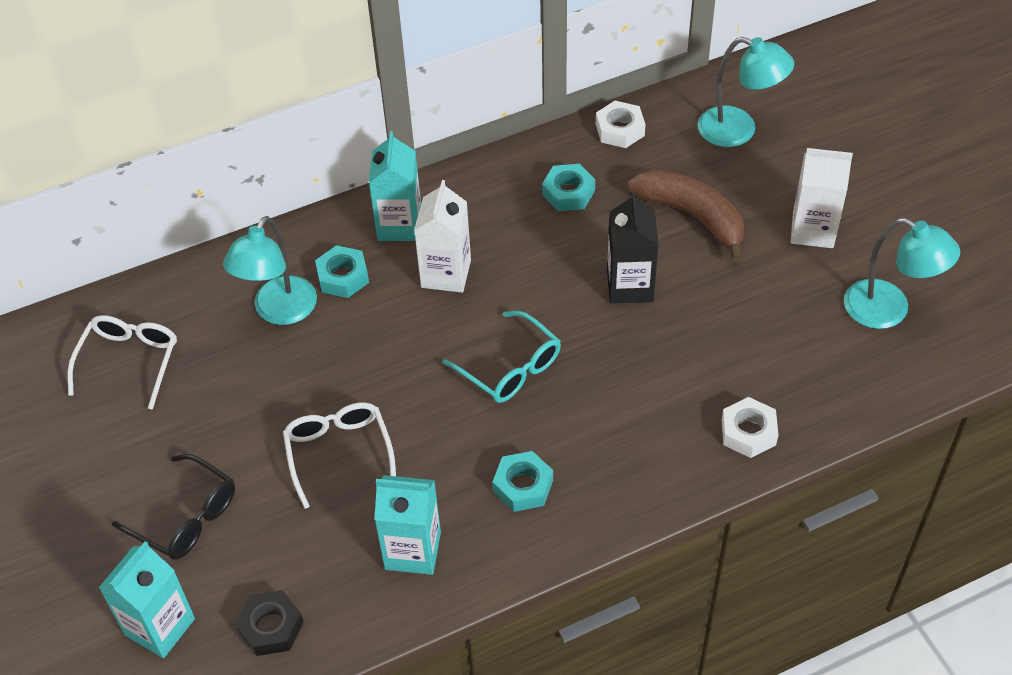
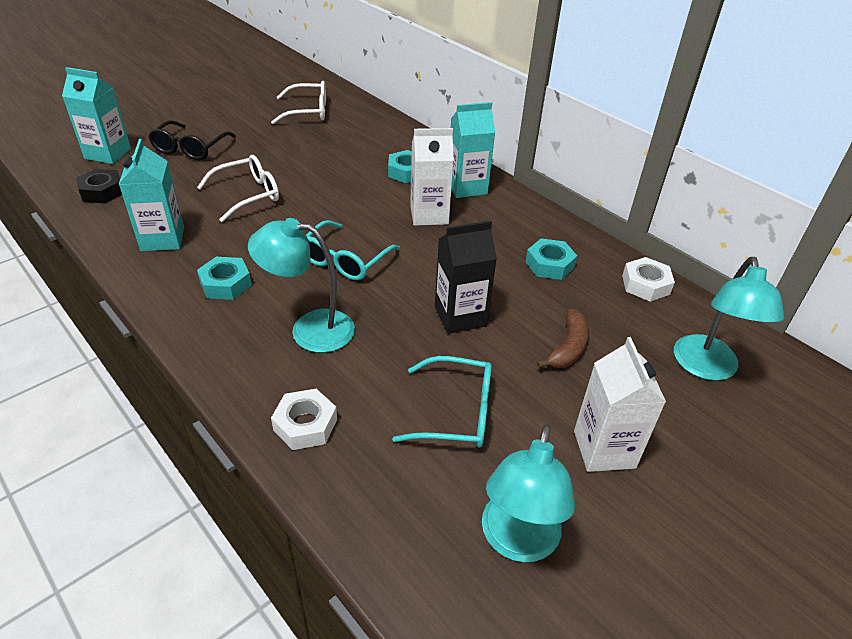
camera: 70 degrees right, 10 degrees down
(279, 311) = (365, 153): turquoise lamp -> turquoise lamp (309, 329)
(692, 216) = (568, 347): brown banana -> brown banana, size x0.61
(755, 318) = (456, 412): none -> turquoise glasses

